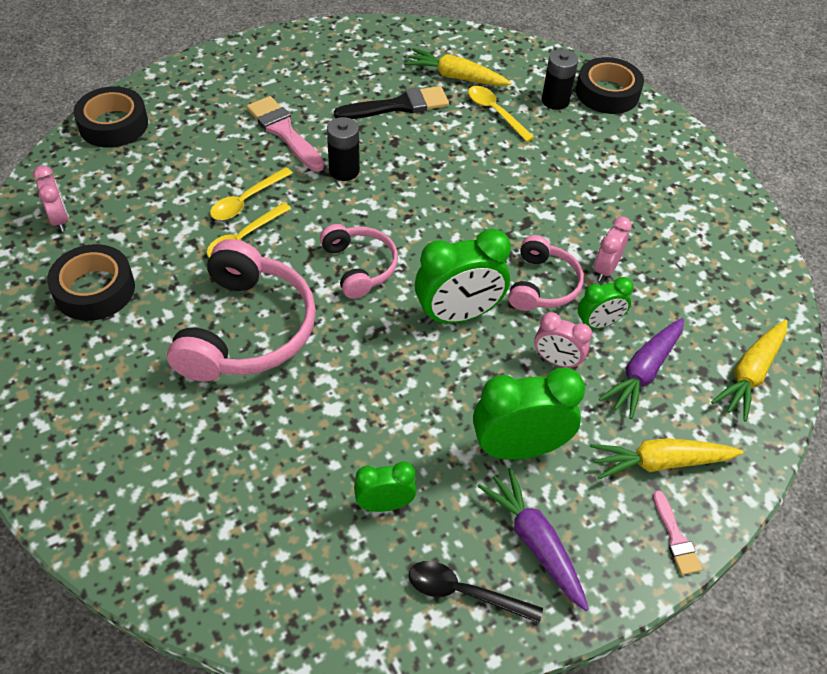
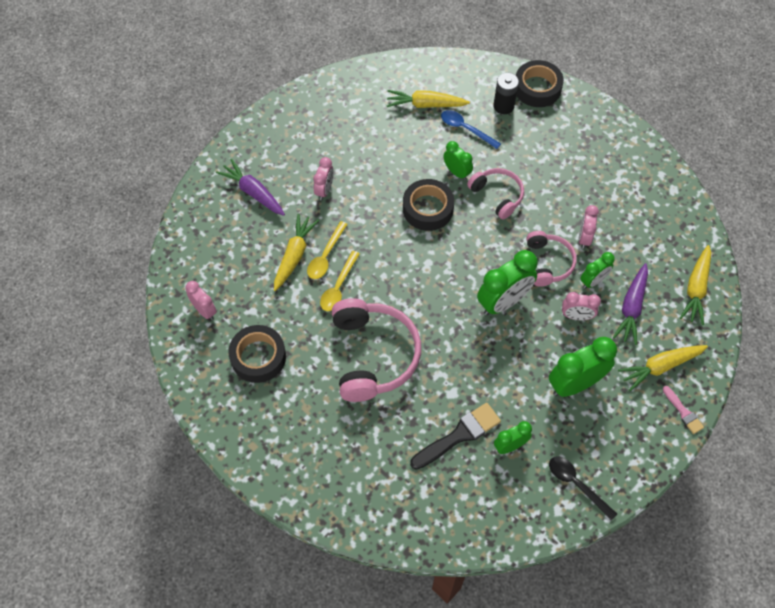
camera: 15 degrees left, 10 degrees up
(113, 125) = (199, 220): black tape -> black tape (428, 209)
(207, 190) = (294, 255): none -> yellow carrot
(284, 132) = (324, 190): pink brush -> pink clock
(344, 170) = (381, 211): black battery -> none
(360, 266) = (425, 285): pink headphones -> pink headphones (497, 195)
(398, 106) = (395, 143): black brush -> black brush (459, 435)
(462, 154) = (457, 172): none -> green clock
(464, 592) = (576, 484): black spoon -> black spoon turned 45 degrees clockwise
(495, 112) = (465, 129): yellow spoon -> blue spoon
(535, 542) = (605, 441): purple carrot -> purple carrot (253, 192)

